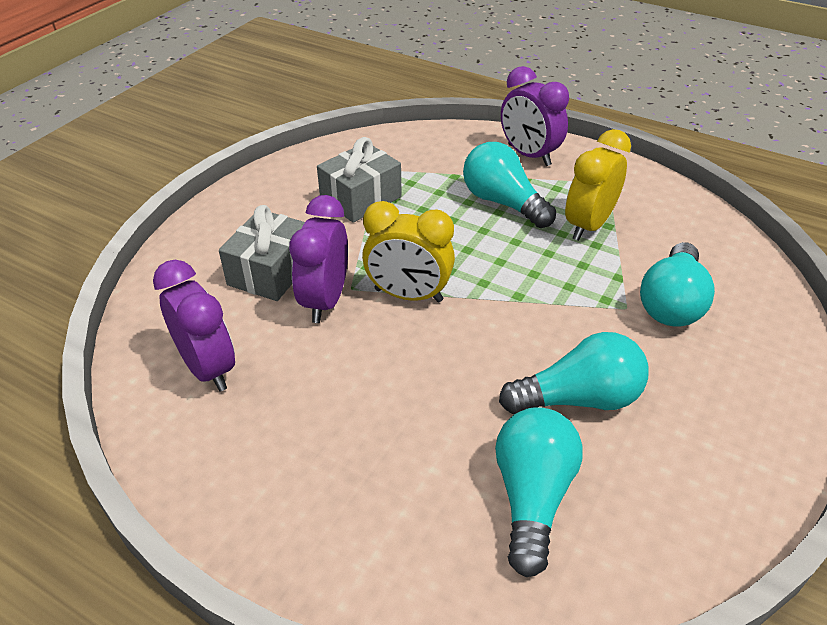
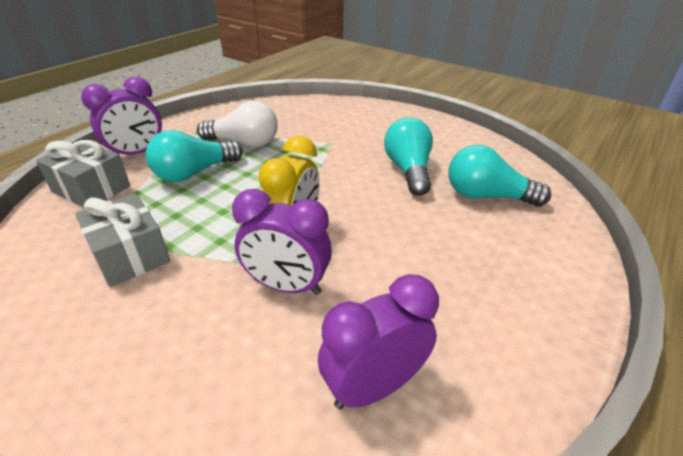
camera: 85 degrees left, 5 degrees down
(271, 271) = (224, 332): grey gift -> grey gift (91, 189)
(588, 226) = (244, 143): yellow clock -> white light bulb
(671, 302) = (330, 129): turquoise light bulb -> none

